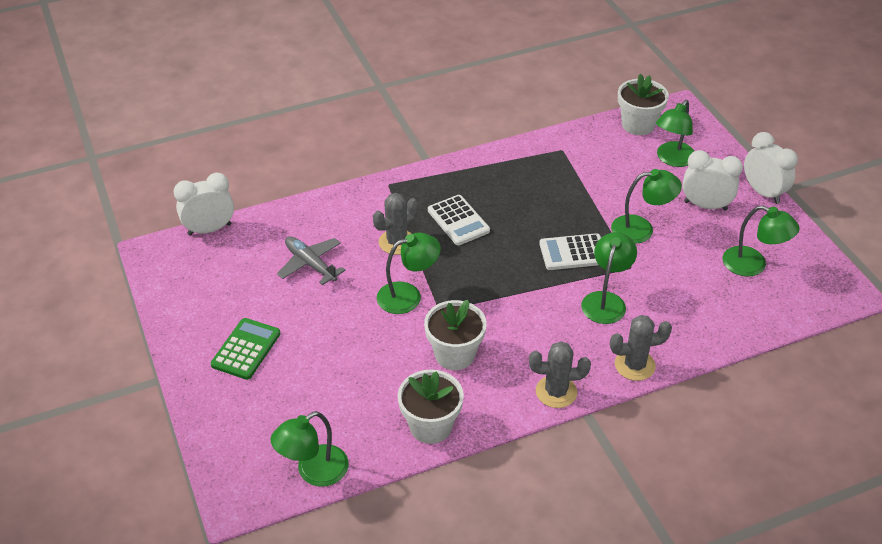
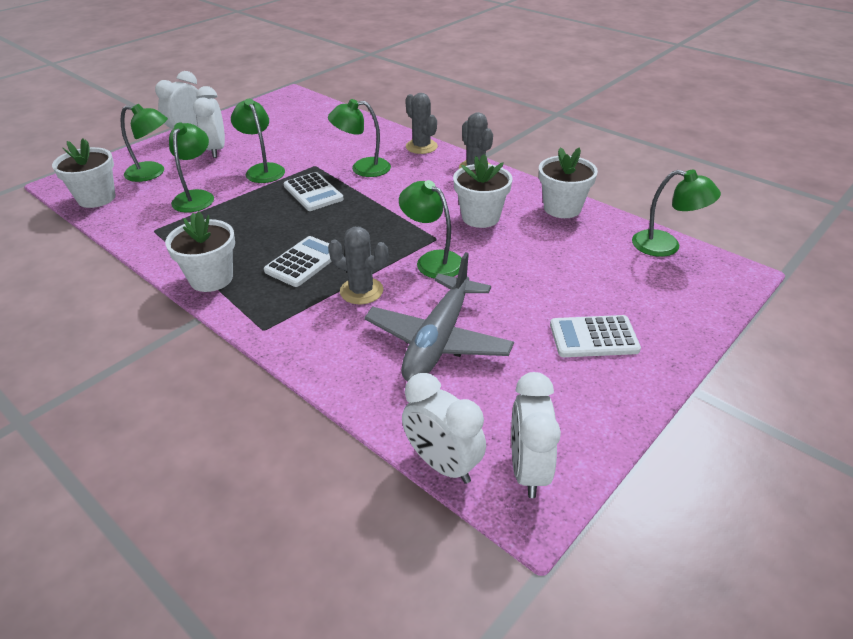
camera: 115 degrees left, 5 degrees down
(174, 262) = (528, 470): none -> white clock
(246, 349) = (593, 337): green calculator -> white calculator
(310, 264) = (438, 340): grey plane -> grey plane, size x1.61
(469, 170) = (211, 278): none -> white flower pot
(753, 265) = (281, 124): green lamp -> green lamp (196, 197)

